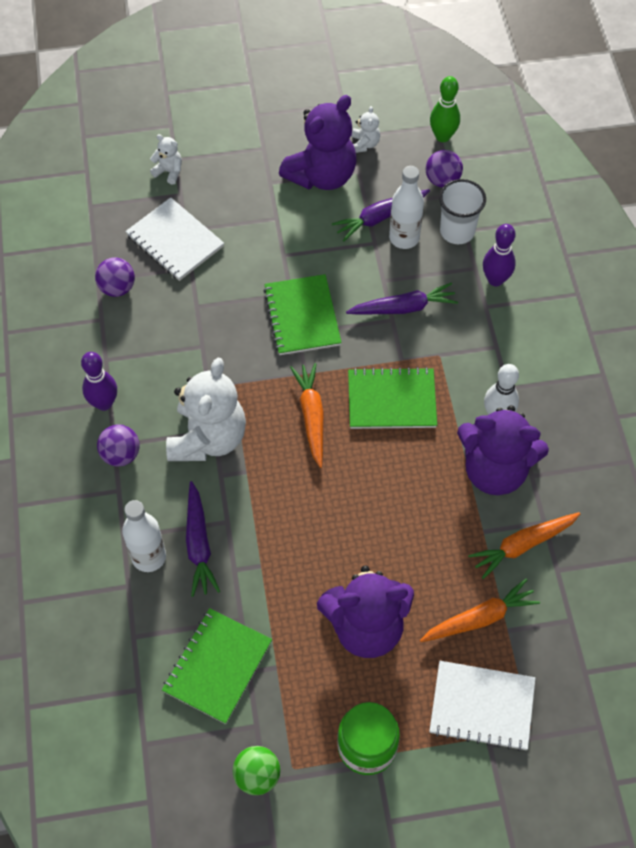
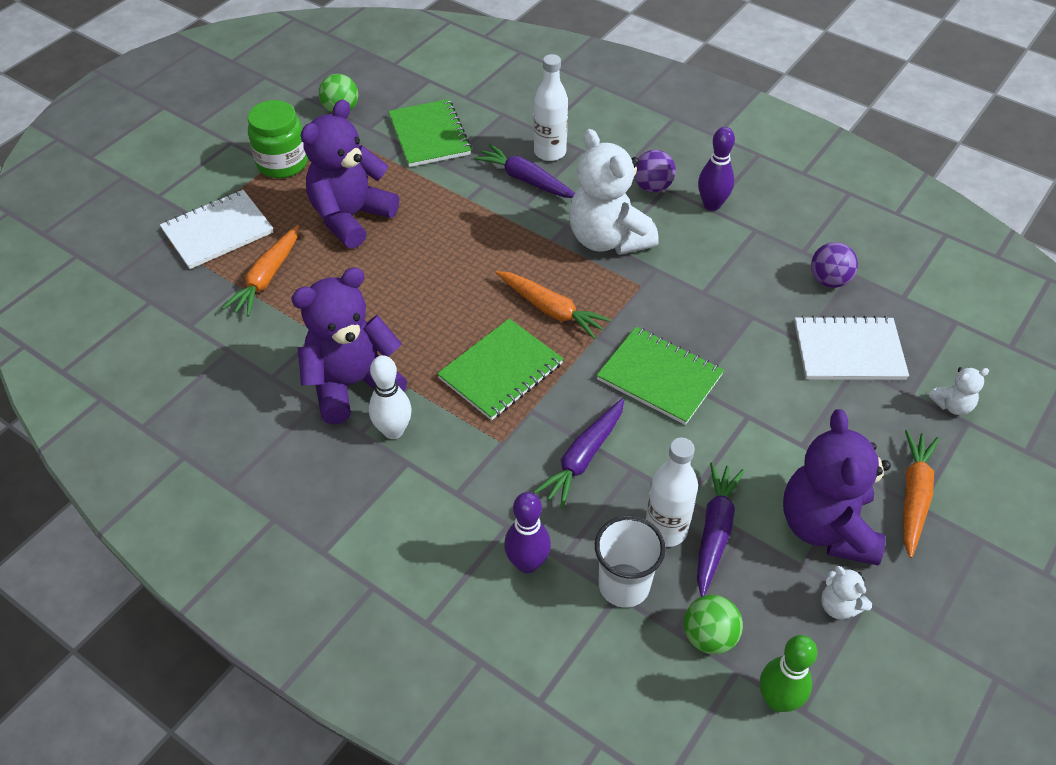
camera: 135 degrees right, 10 degrees down
(442, 180) = (709, 636): purple ball -> green ball
(523, 545) = (275, 347): orange carrot -> orange carrot (914, 496)

